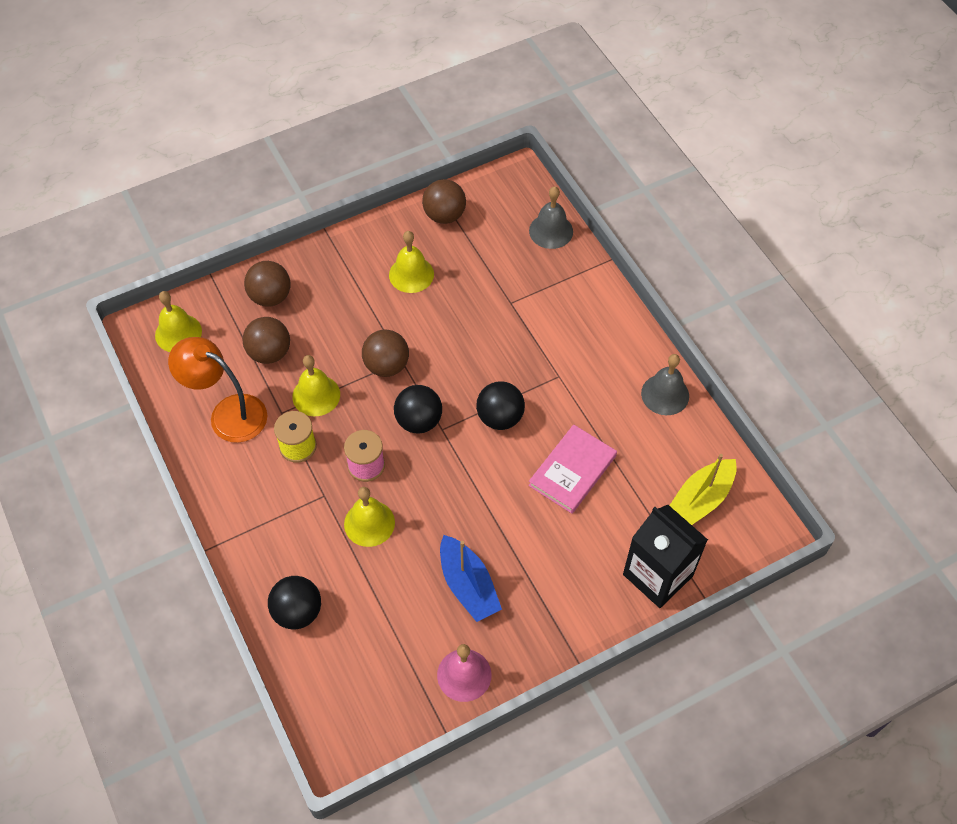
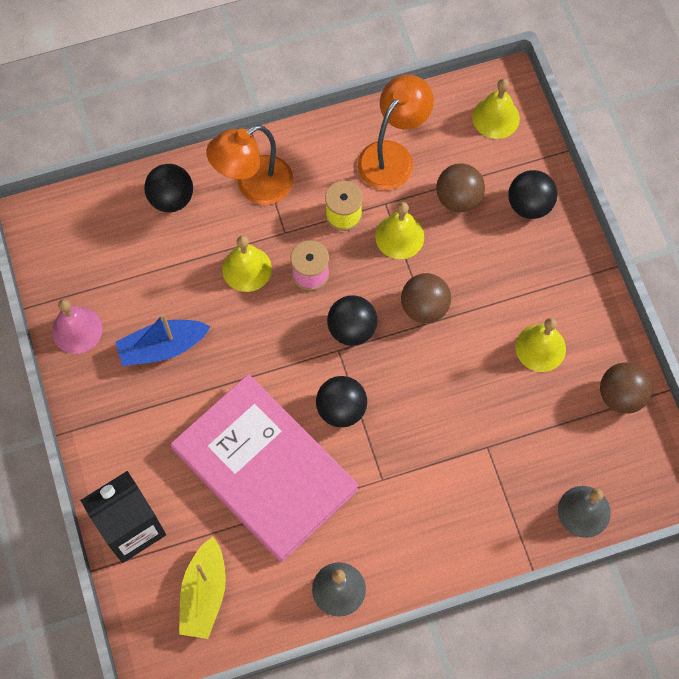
camera: 100 degrees right, 10 degrees up
(270, 297) = (529, 205): brown ball -> black ball
(275, 533) = (254, 186): none -> orange lamp
(572, 471) = (264, 469): pink book -> pink book, size x1.91
(700, 500) = (204, 593): yellow boat -> yellow boat turned 135 degrees counterclockwise

